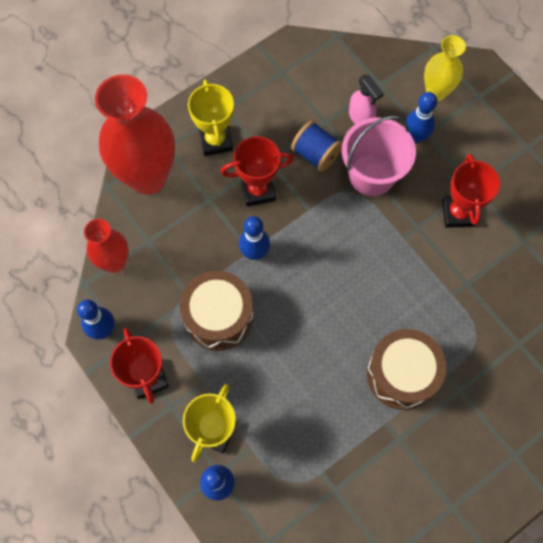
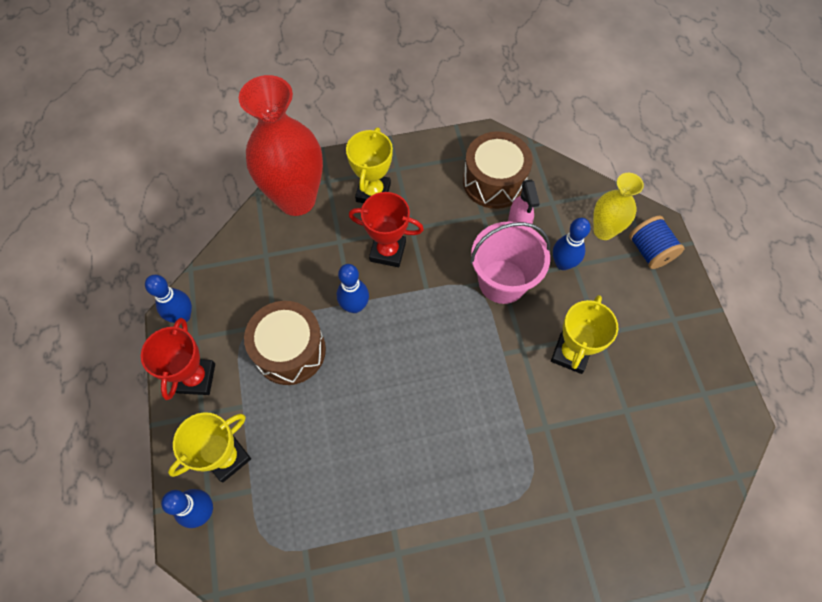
camera: 25 degrees right, 5 degrees down
(115, 262) = (226, 261): red vase -> none
(316, 154) = (458, 241): blue spool -> blue spool (649, 251)
(401, 374) = (435, 487): brown drum -> brown drum (494, 181)
(458, 213) = (570, 353): red trophy -> yellow trophy

